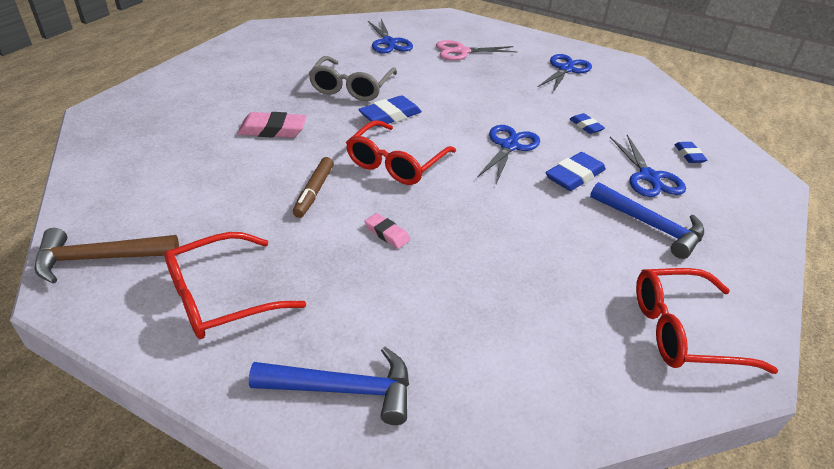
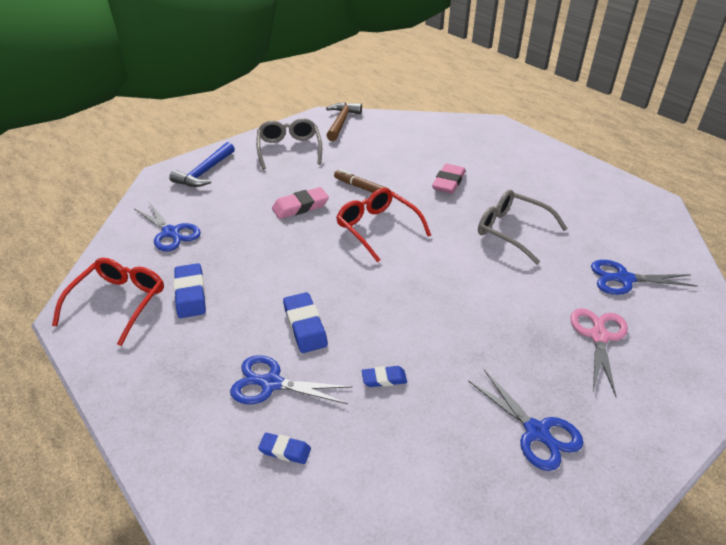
camera: 115 degrees right, 0 degrees up
(222, 297) = (289, 149): red glasses -> grey glasses
(387, 233) = (300, 207): pink eraser -> pink eraser, size x1.70
(390, 116) = (452, 242): blue eraser -> blue eraser (190, 294)
(509, 146) = (372, 300): blue scissors -> blue scissors (171, 233)
(650, 226) = (212, 343): blue hammer -> none

